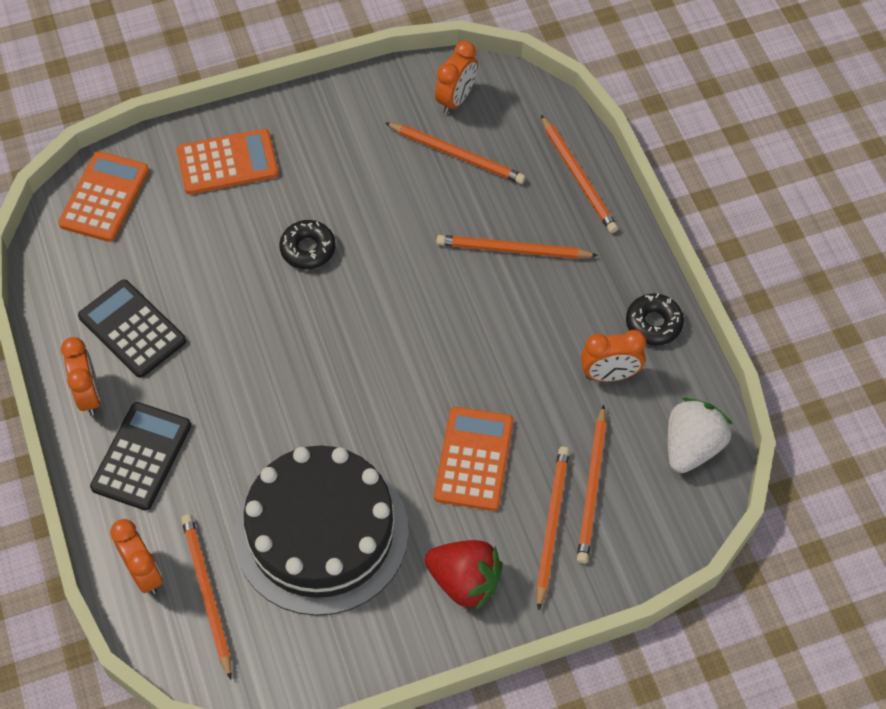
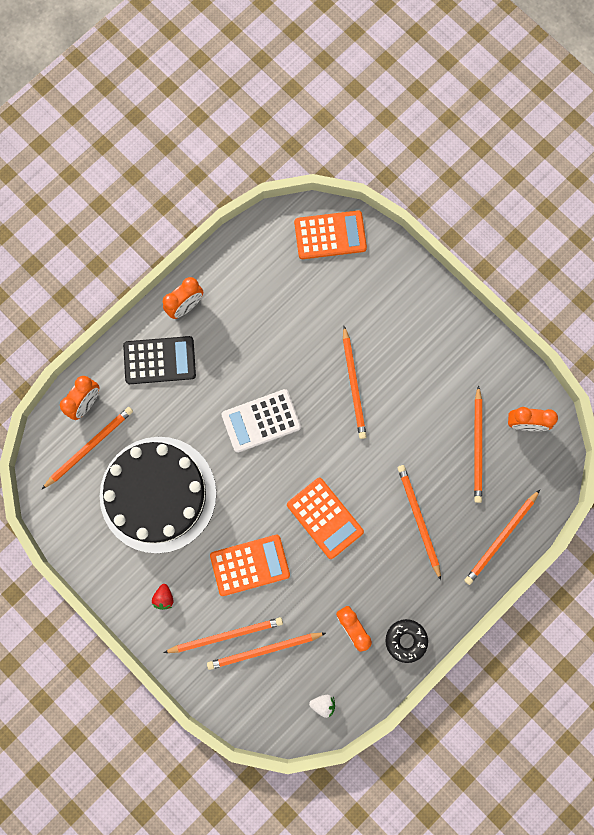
camera: 65 degrees right, 20 degrees up
(132, 329) = (243, 306): black calculator -> none
(227, 162) = (395, 298): orange calculator -> orange calculator (325, 518)
(294, 369) = (261, 421): none -> white calculator
(308, 249) = (353, 384): black donut -> orange pencil
(464, 582) = (164, 597): red strawberry -> red strawberry, size x0.48
(692, 447) = (323, 704): white strawberry -> white strawberry, size x0.48

